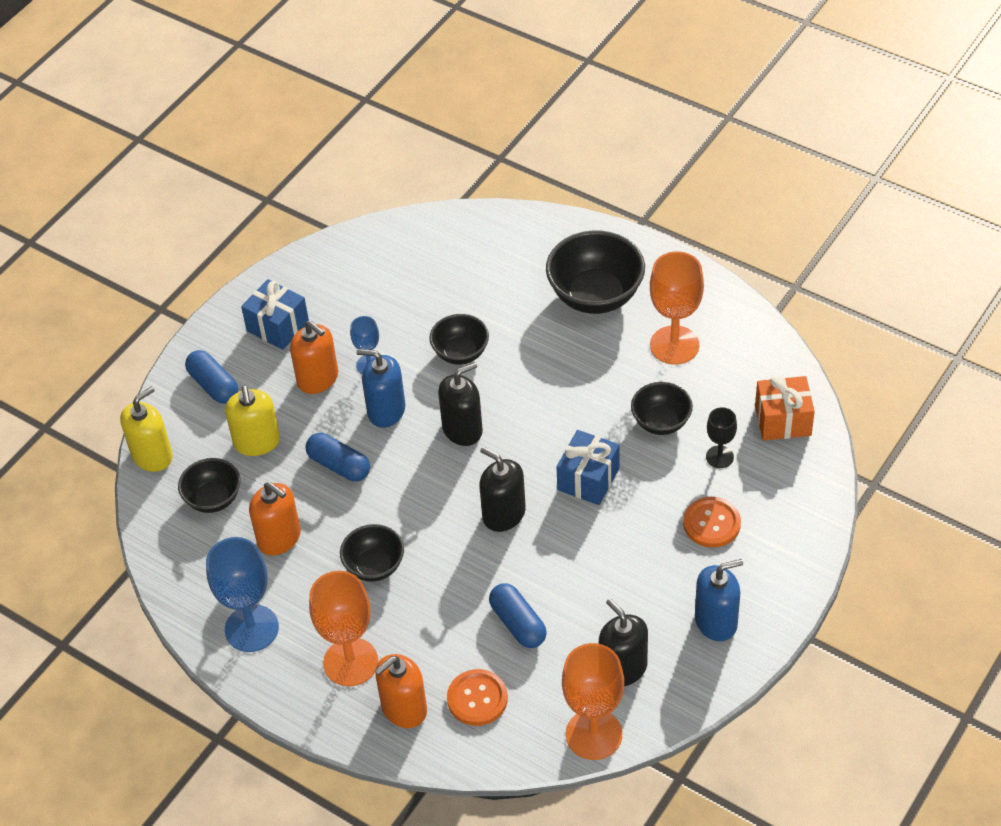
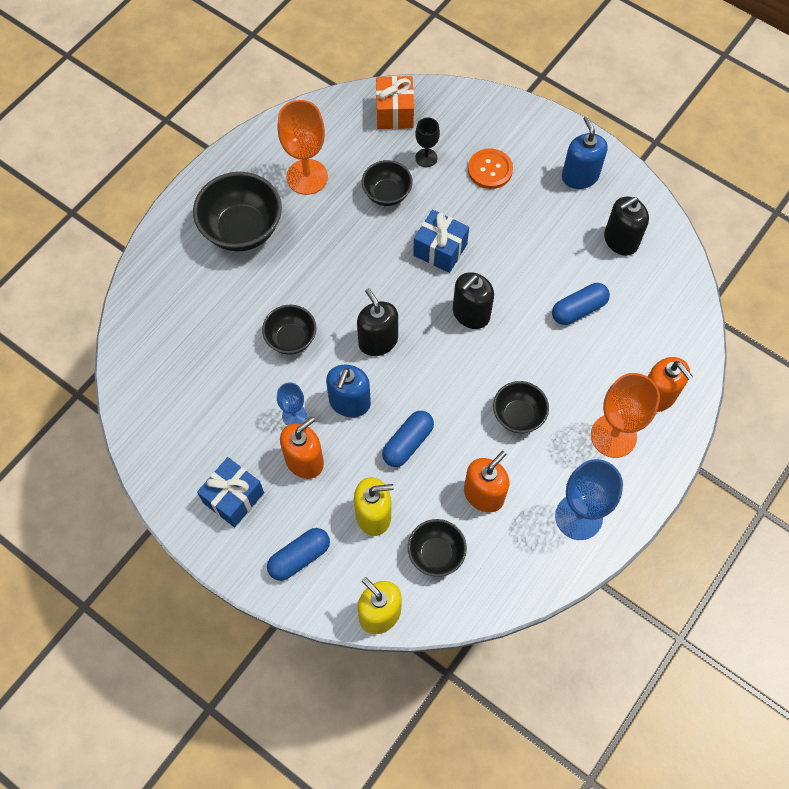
camera: 90 degrees left, 15 degrees up
(477, 698) = (648, 342): orange button -> none
(594, 734) = (678, 264): orange goblet -> none

